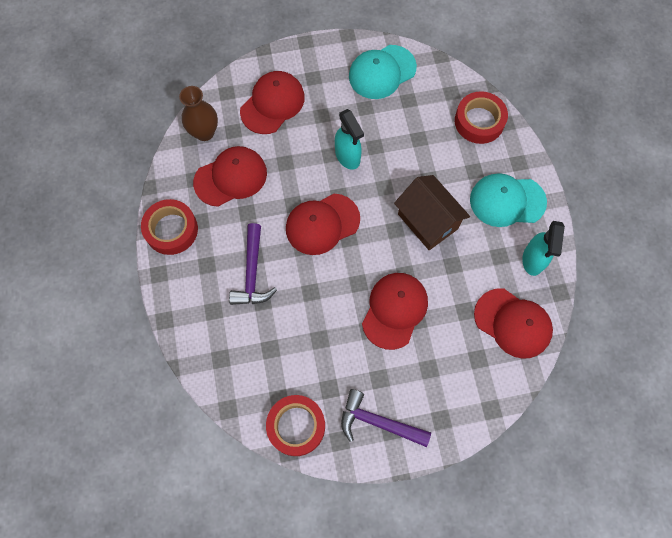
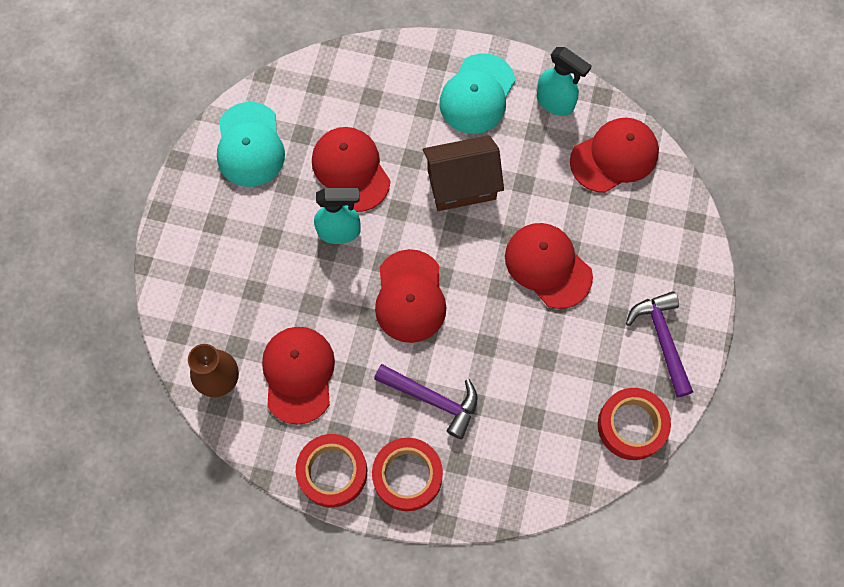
camera: 65 degrees left, 0 degrees up
(272, 104) = (224, 285): red cap -> red cap (351, 170)
(377, 422) = (662, 339): purple hammer -> purple hammer turned 120 degrees clockwise
(479, 121) = (368, 75): red tape -> red tape (407, 476)

